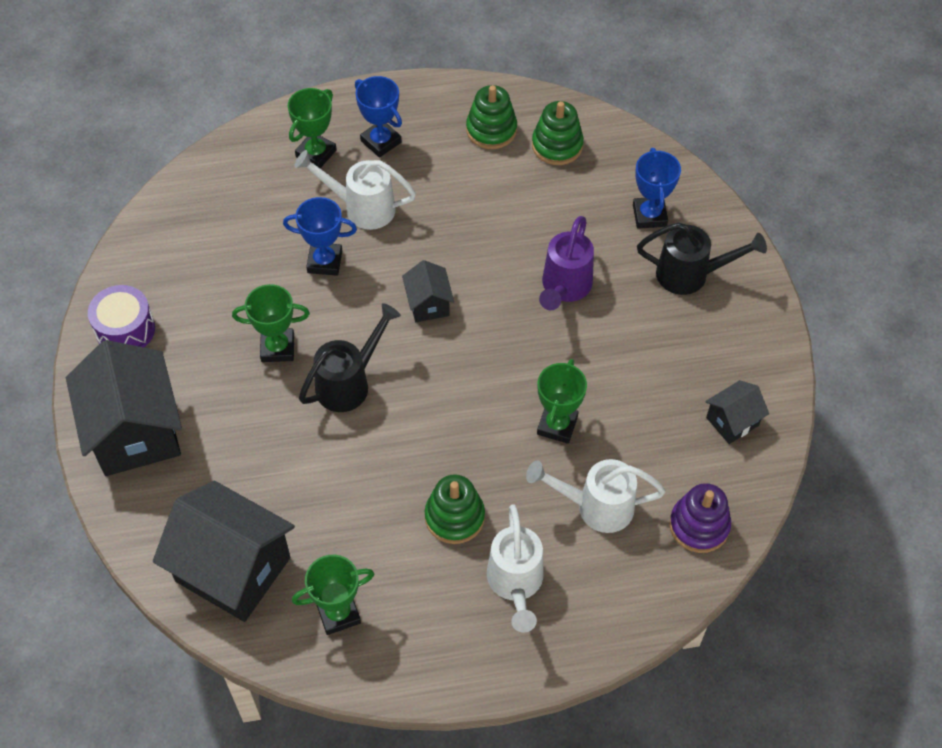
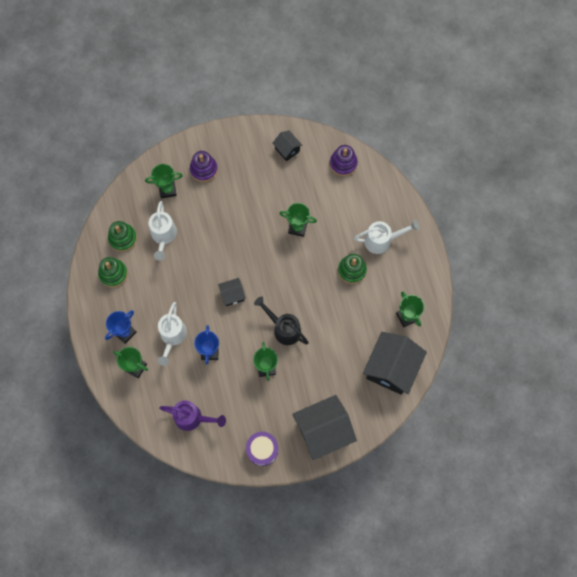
camera: 95 degrees left, 15 degrees up
(564, 288) = (217, 229): purple watering can -> purple watering can (192, 418)
(596, 506) = (339, 208): white watering can -> white watering can (163, 236)
(649, 215) = (167, 190): blue trophy -> green trophy
(690, 275) = (203, 169): black watering can -> purple stacking toy

